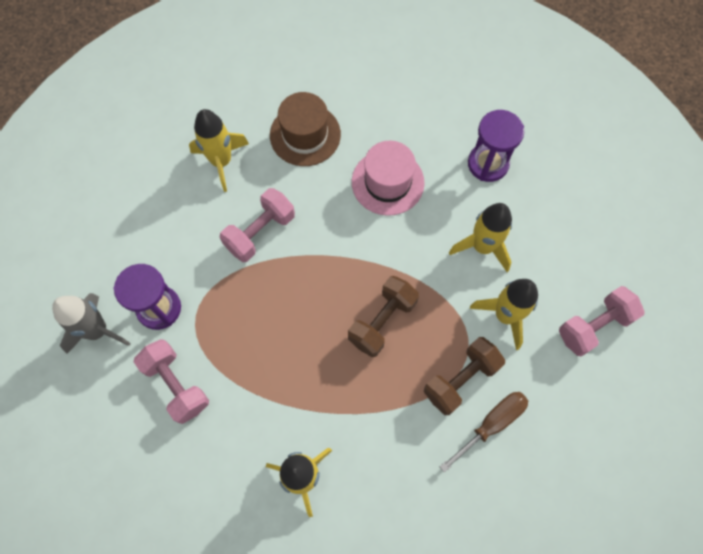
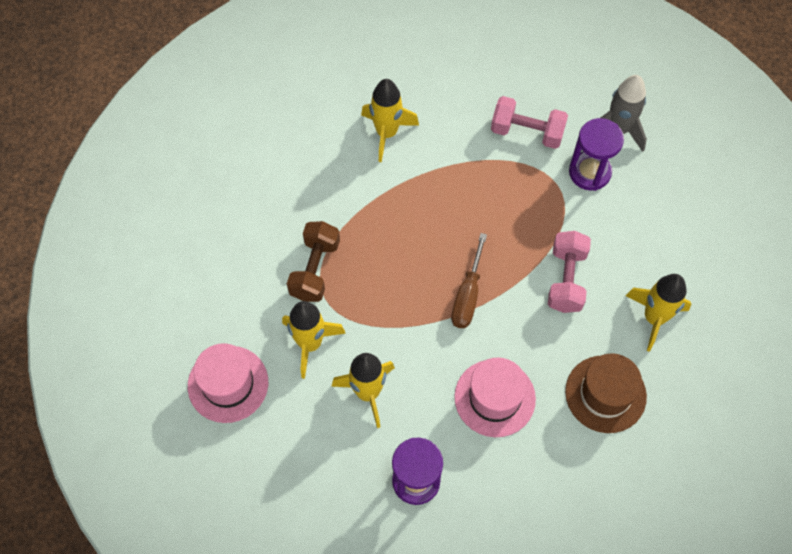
camera: 145 degrees right, 5 degrees down
(382, 321) = (409, 273): brown dumbbell -> none
(491, 424) = (270, 251): brown screwdriver -> brown screwdriver (468, 295)
(594, 326) = (228, 384): pink dumbbell -> pink hat

